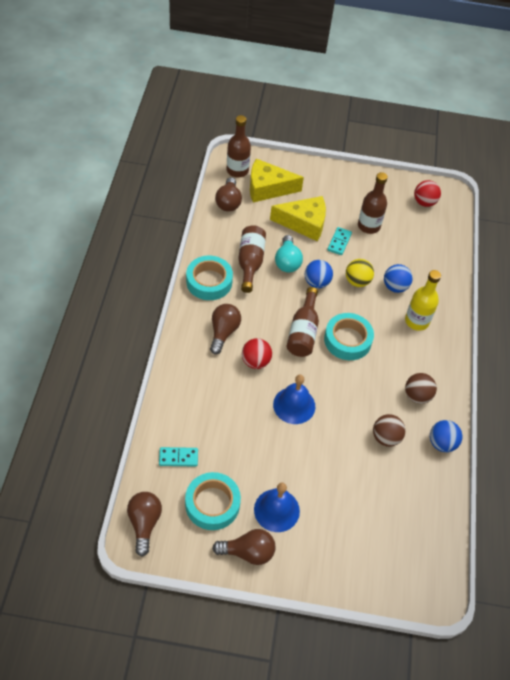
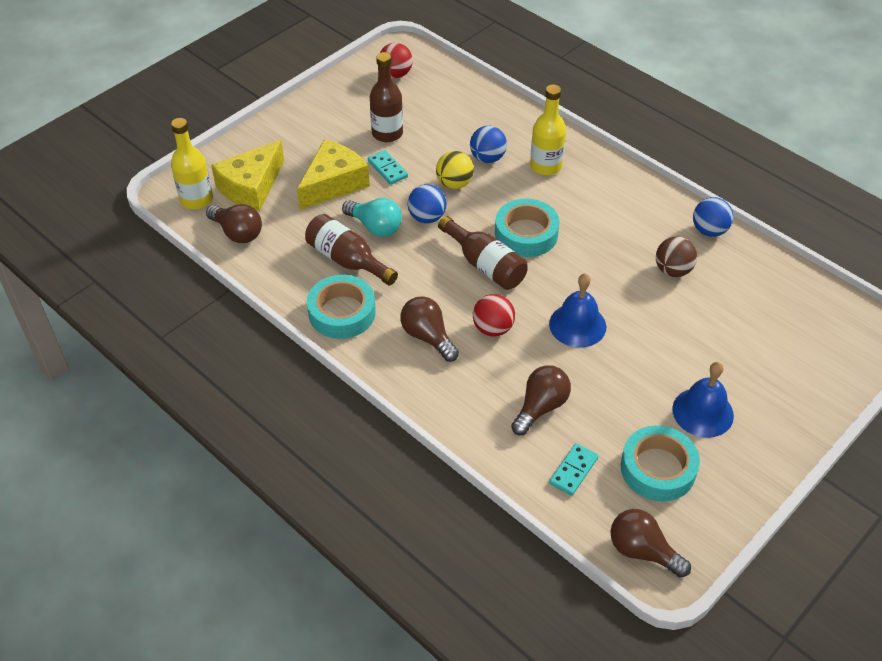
camera: 50 degrees left, 5 degrees down
(237, 170) = (196, 199): brown bottle -> yellow bottle
(248, 552) = (740, 466): brown light bulb -> brown light bulb (540, 407)
(417, 396) = (639, 217): brown ball -> none

